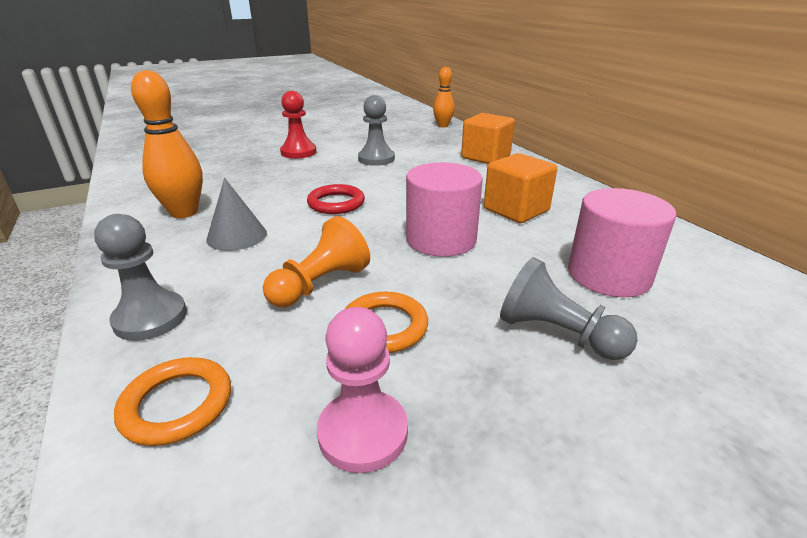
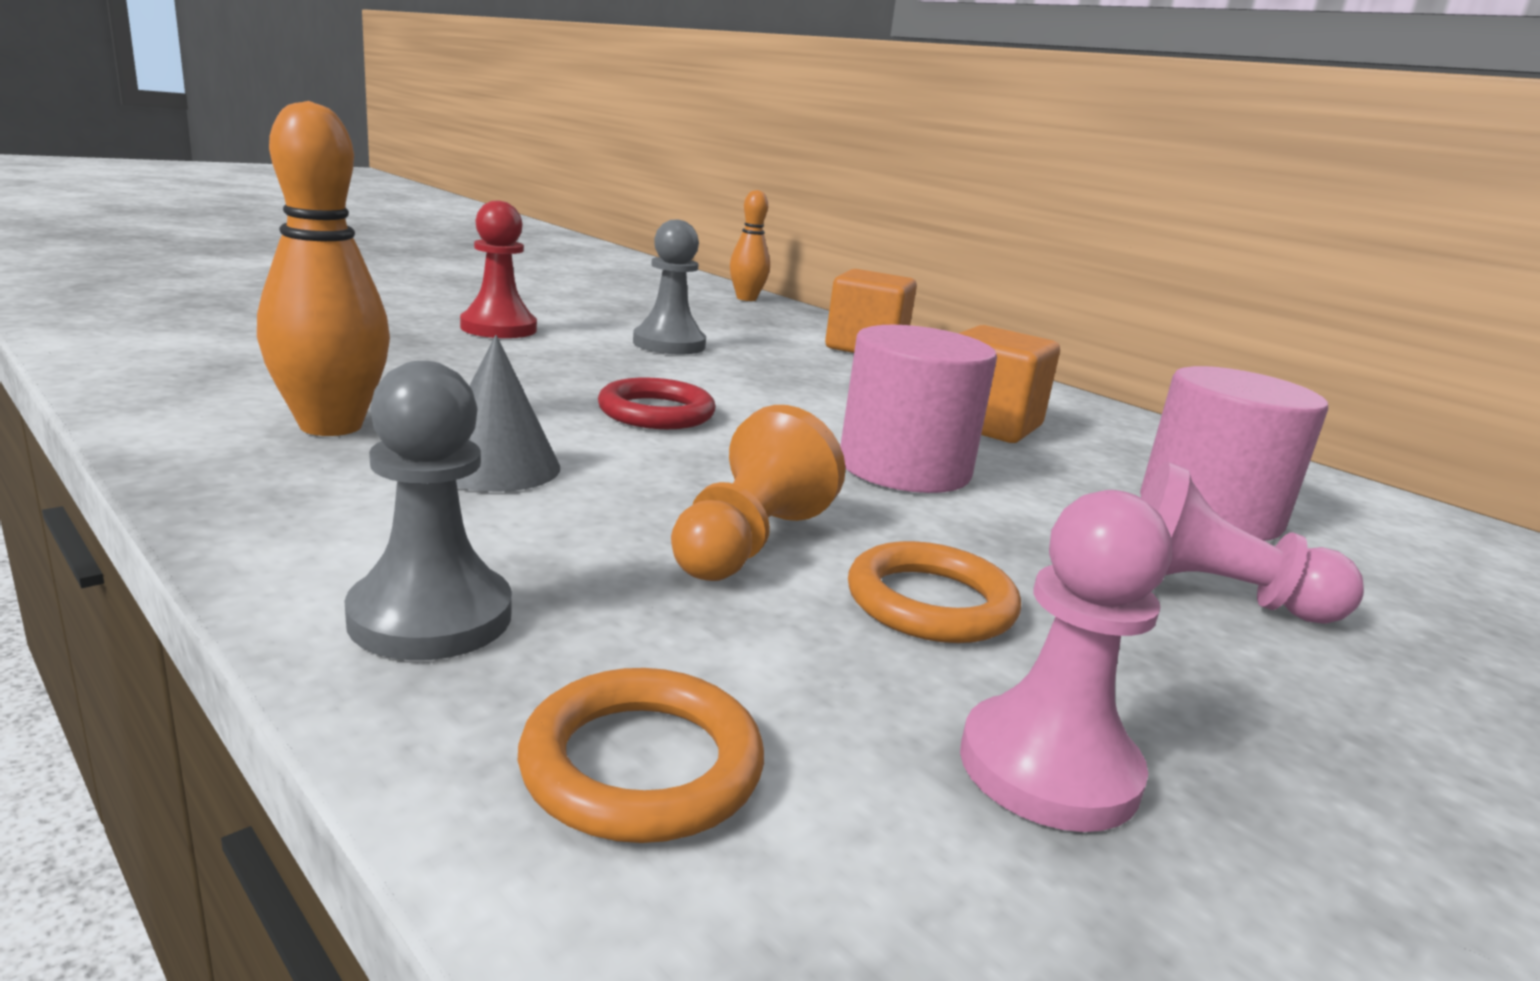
camera: 20 degrees left, 10 degrees down
(557, 334) = (1213, 596): grey pawn -> pink pawn

